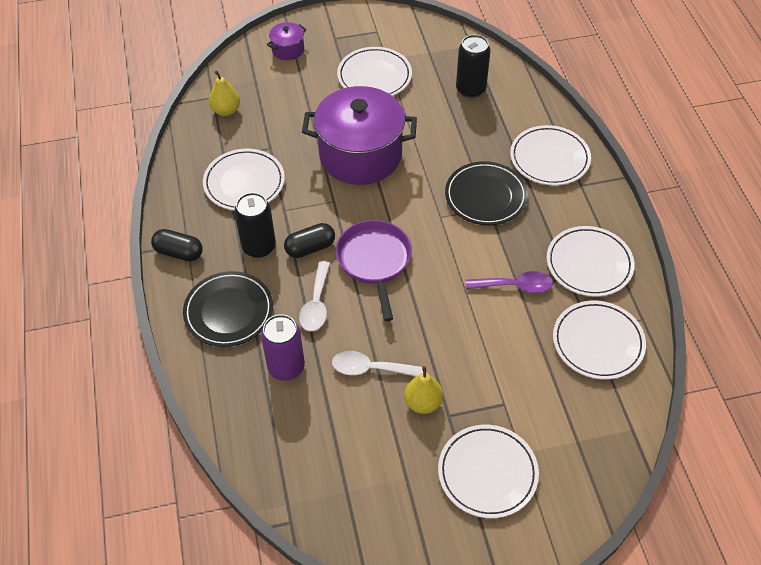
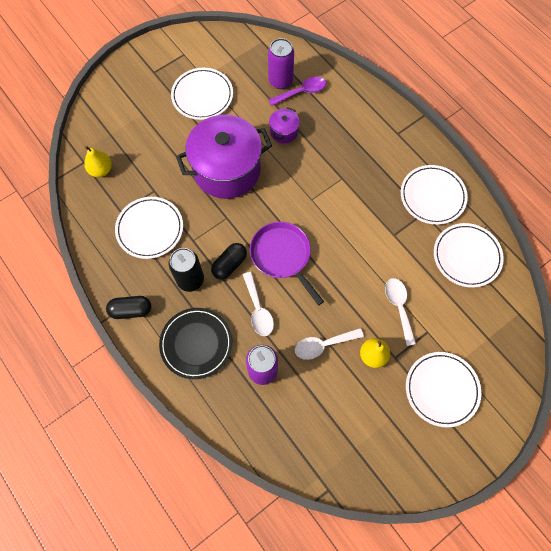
camera: 25 degrees left, 15 degrees up
(288, 50) = (122, 96): purple pot -> purple pot (284, 132)
(470, 89) = (280, 81): black can -> purple can
(483, 364) = (399, 307): none -> white spoon
(485, 196) = (335, 169): black plate -> none
(515, 286) = (391, 235): purple spoon -> purple spoon (302, 92)
(549, 158) = (365, 119): white plate -> none

